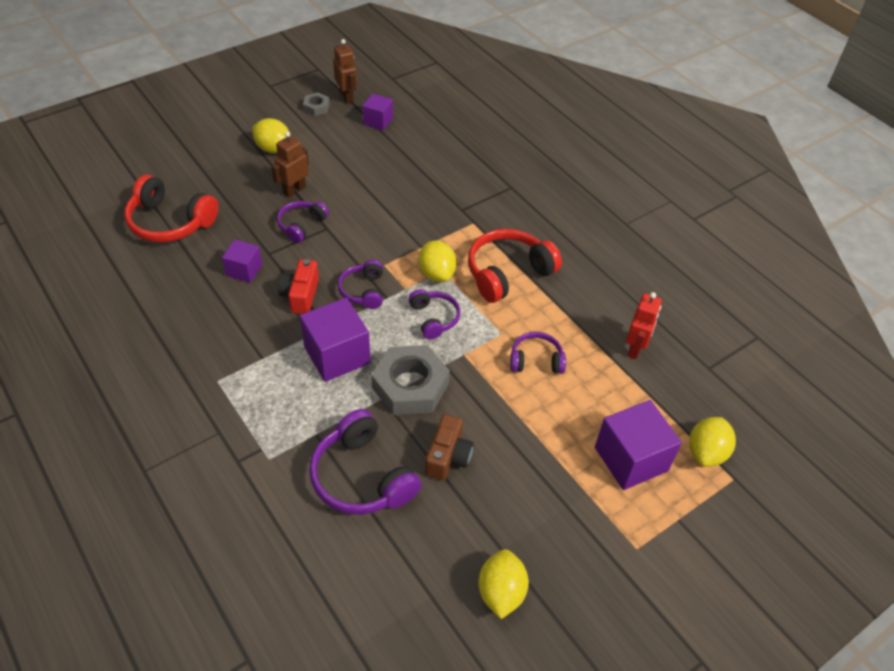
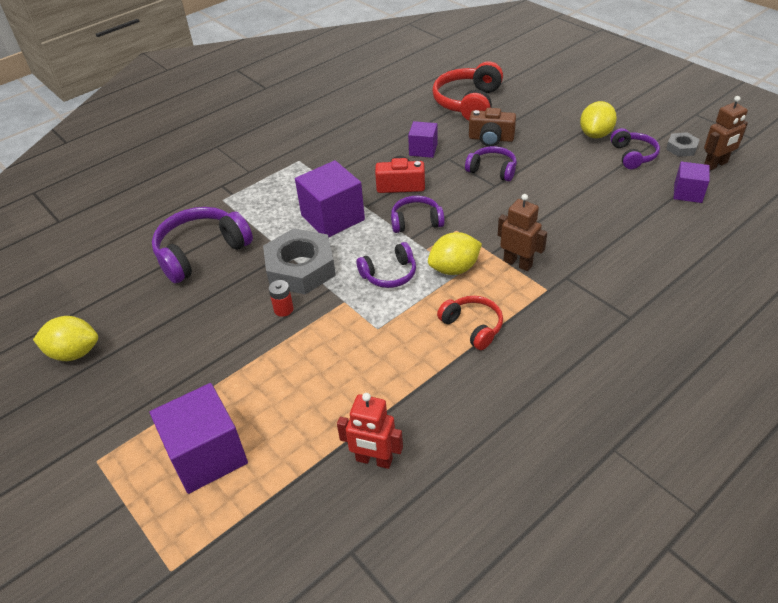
camera: 90 degrees right, 5 degrees down
(294, 190) = (540, 157): brown robot -> brown robot (518, 263)
(448, 457) = (218, 303): brown camera -> brown camera (491, 139)
(466, 401) = (283, 309): none -> red battery
(508, 273) = (472, 327): red headphones -> red headphones, size x0.58
(536, 360) = (342, 361): purple headphones -> purple headphones (633, 155)
(706, 452) = (211, 539): yellow lemon -> none

